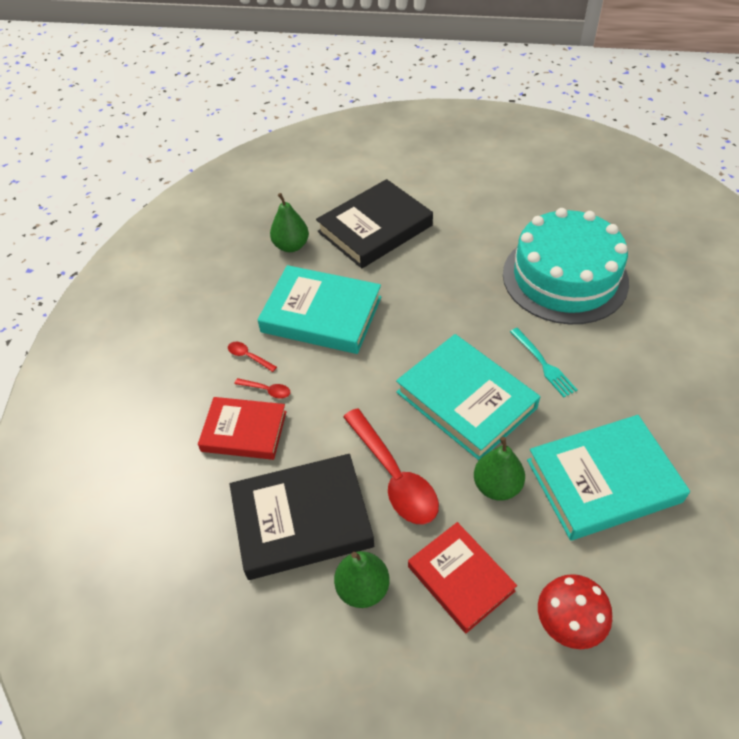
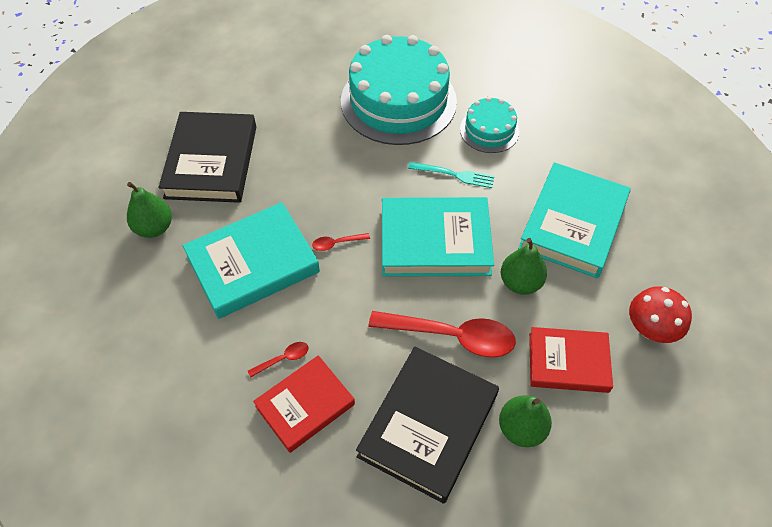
camera: 50 degrees left, 5 degrees up
(248, 356) = (234, 346): red spoon -> red spoon (336, 243)
(618, 352) = (489, 130): none -> turquoise cake

